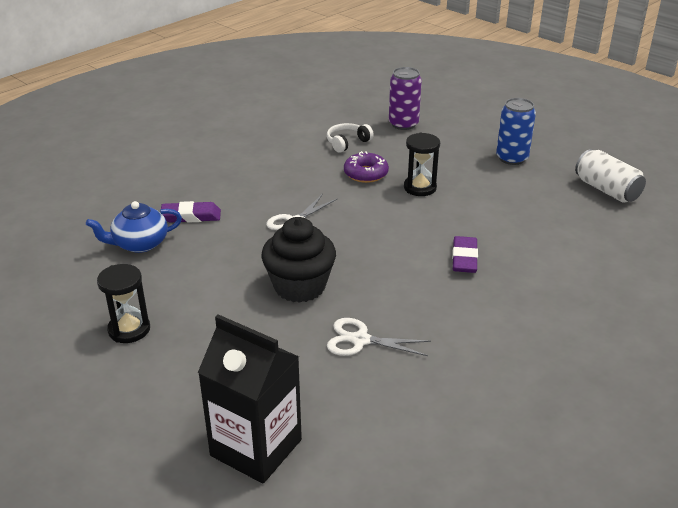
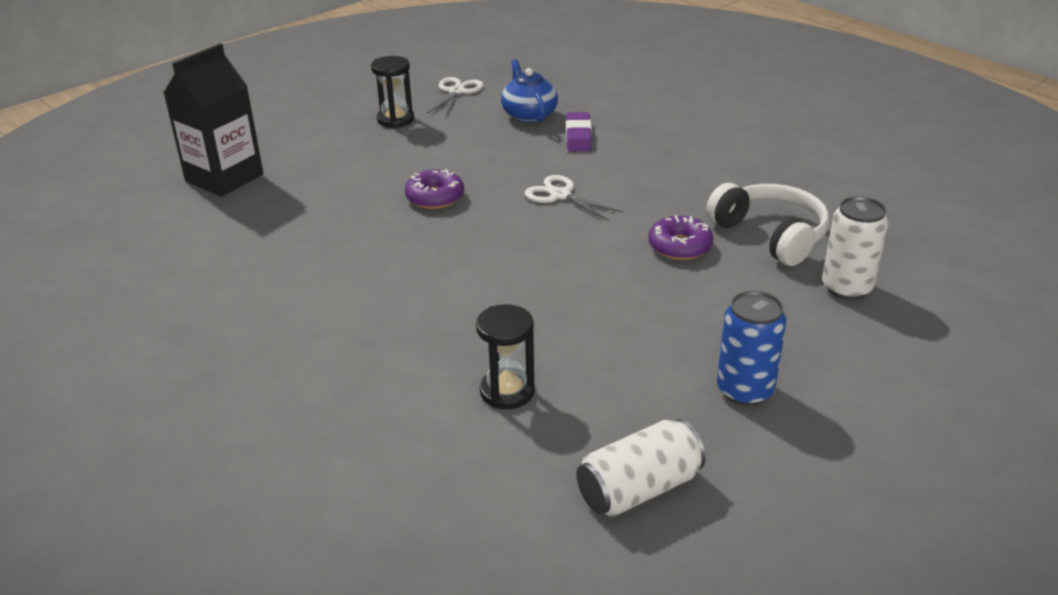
camera: 95 degrees right, 0 degrees up
(300, 286) = (435, 197): black cupcake -> purple donut
(347, 143) = (770, 235): white headphones -> white headphones, size x1.72
(360, 340) = (335, 229): white scissors -> white scissors (456, 92)
(403, 124) = (846, 288): purple can -> white can
(420, 188) = (642, 288): black hourglass -> black hourglass (507, 391)
(464, 258) = (462, 309): purple eraser -> none

